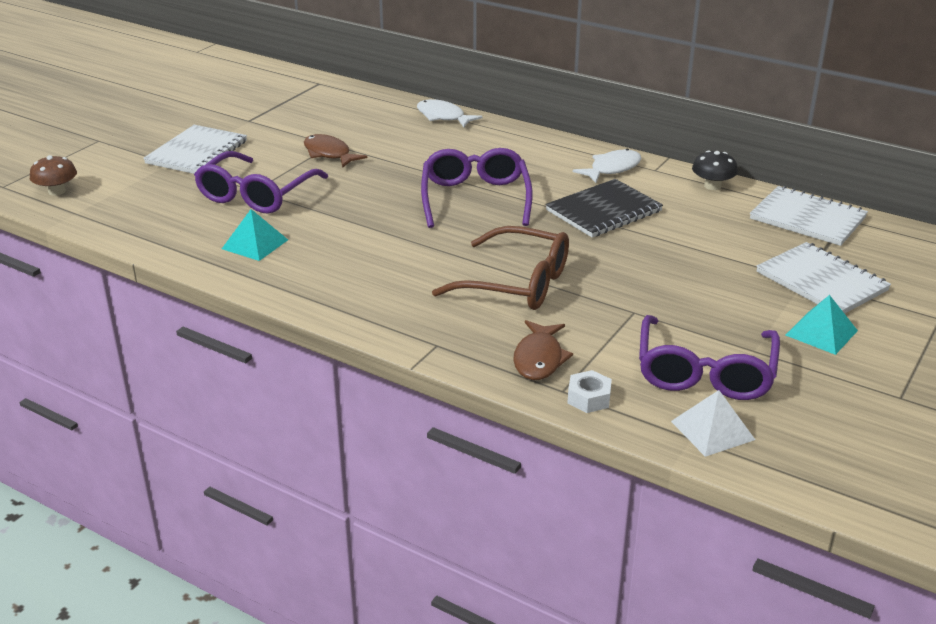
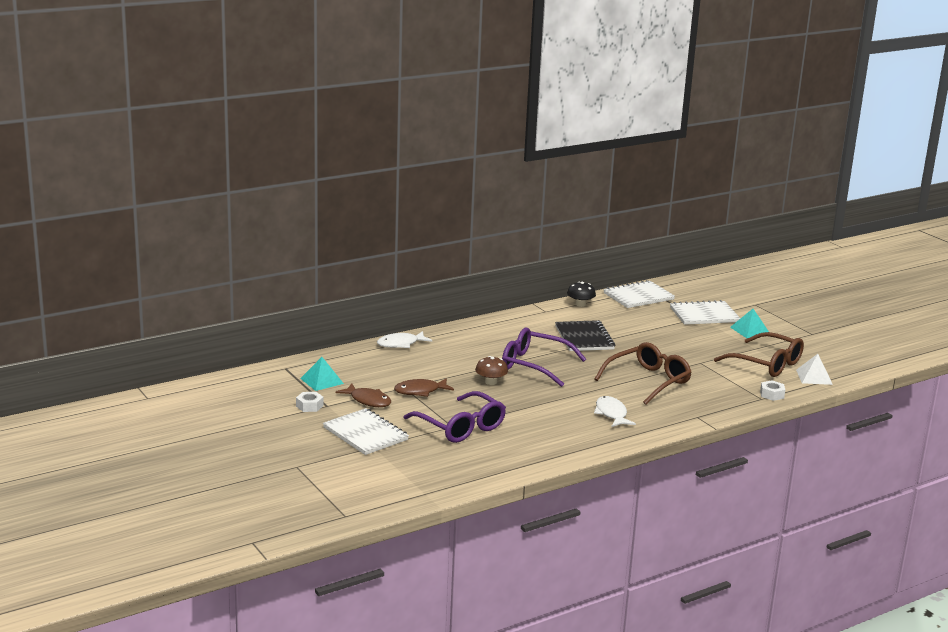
camera: 65 degrees left, 10 degrees down
(57, 191) = (378, 495): brown mushroom -> brown mushroom (491, 382)
(240, 113) = (309, 406): none -> white nut
(255, 244) = (534, 441): turquoise pyramid -> turquoise pyramid (321, 381)
(539, 359) = (729, 396): brown fish -> brown fish (368, 400)
(612, 169) = (533, 321): white fish -> white fish (611, 414)
(705, 371) = (766, 364): purple glasses -> brown glasses

